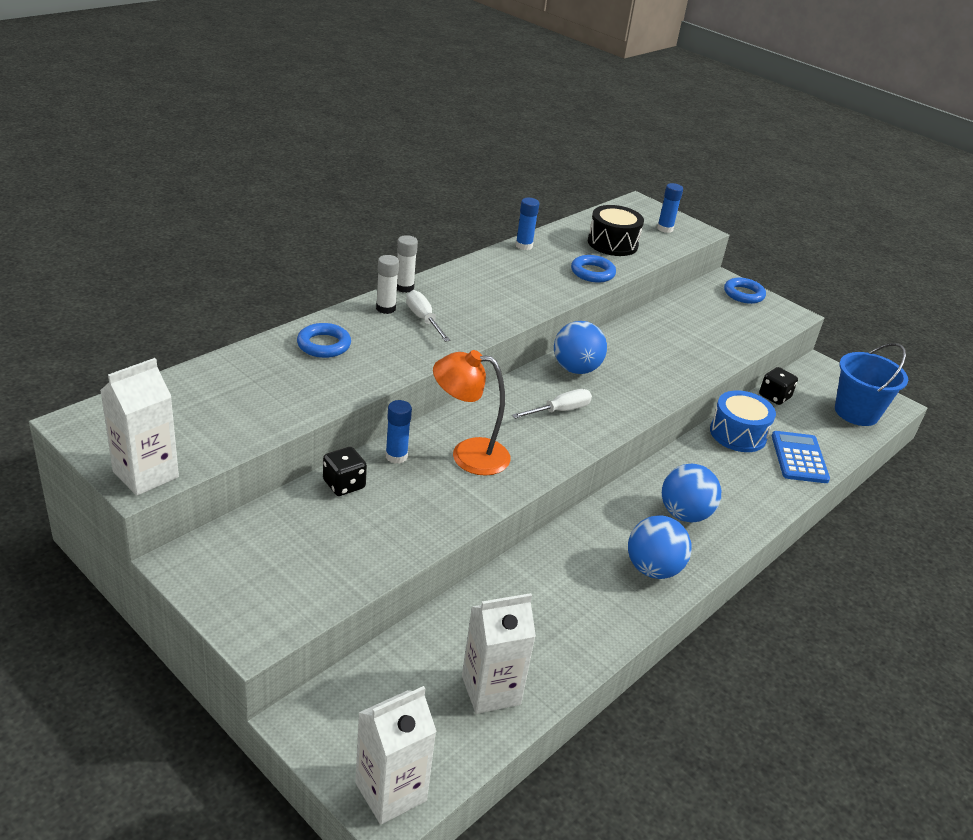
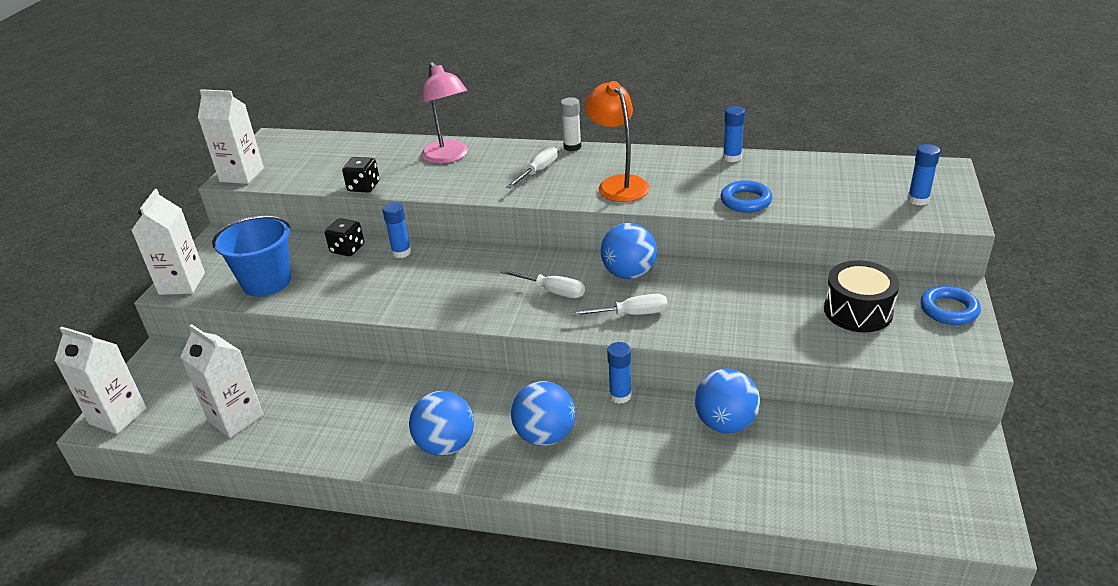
camera: 65 degrees right, 0 degrees up
(255, 626) = (182, 283): none -> white carton
(324, 345) = (448, 157): blue ring -> pink lamp
(385, 308) = (530, 154): white glue stick -> none
(468, 455) = (437, 277): orange lamp -> orange lamp (618, 184)
(612, 243) = (824, 188): black drum -> black drum (858, 311)
(630, 393) = (631, 314): none -> white screwdriver
(669, 459) = (620, 396): none -> blue glue stick
(738, 434) = (725, 423): blue drum -> blue ball
(774, 396) = (838, 425): black dice -> black dice (364, 187)
(799, 458) = (743, 482): blue calculator -> none
(856, 412) = (910, 501): blue bucket -> blue bucket (266, 282)

